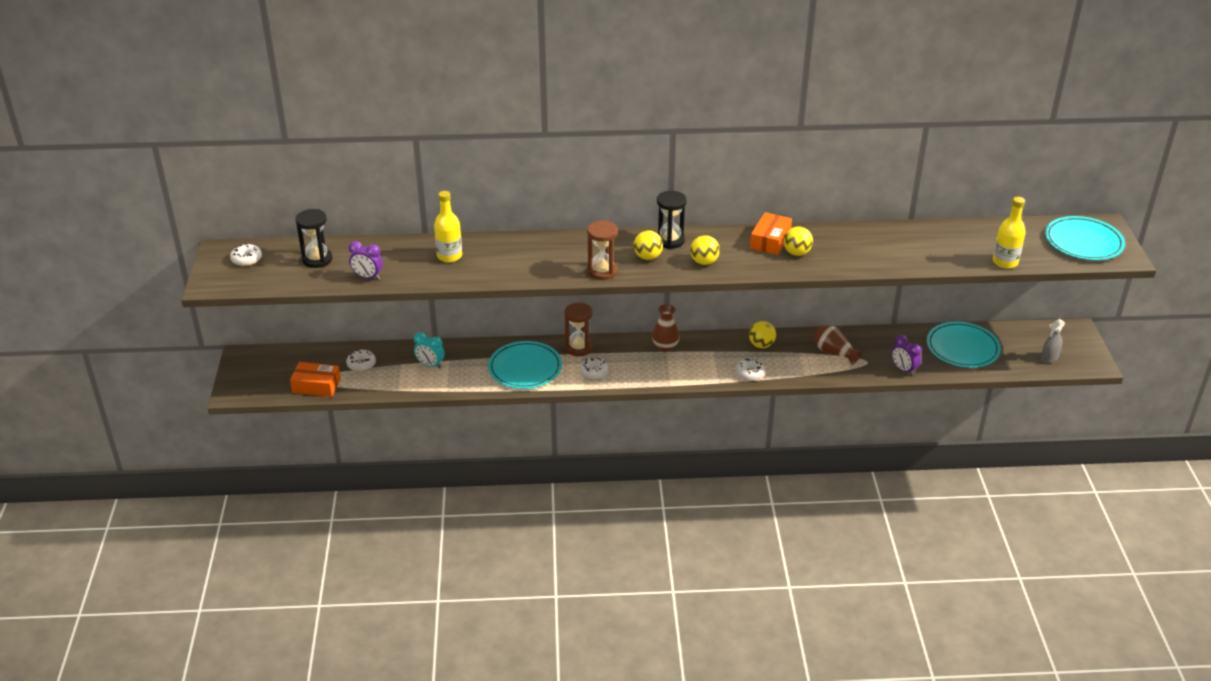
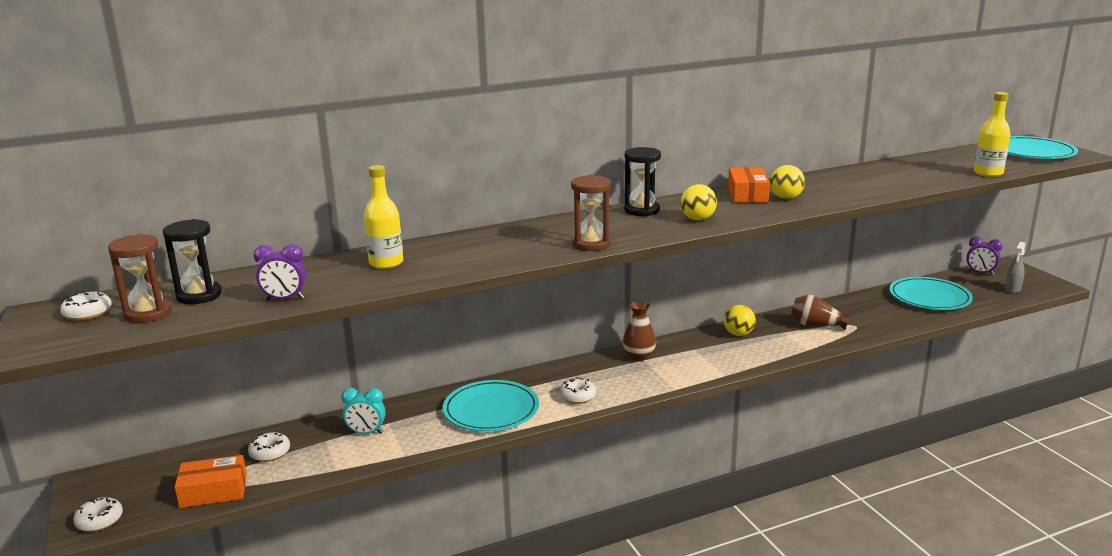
camera: 20 degrees left, 15 degrees down
(579, 348) = (542, 377): brown hourglass -> brown hourglass (148, 313)
(647, 257) = (631, 225): yellow ball -> none
(749, 373) = (750, 360): white donut -> white donut (99, 521)
(903, 370) = (897, 325): purple clock -> purple clock (980, 273)

